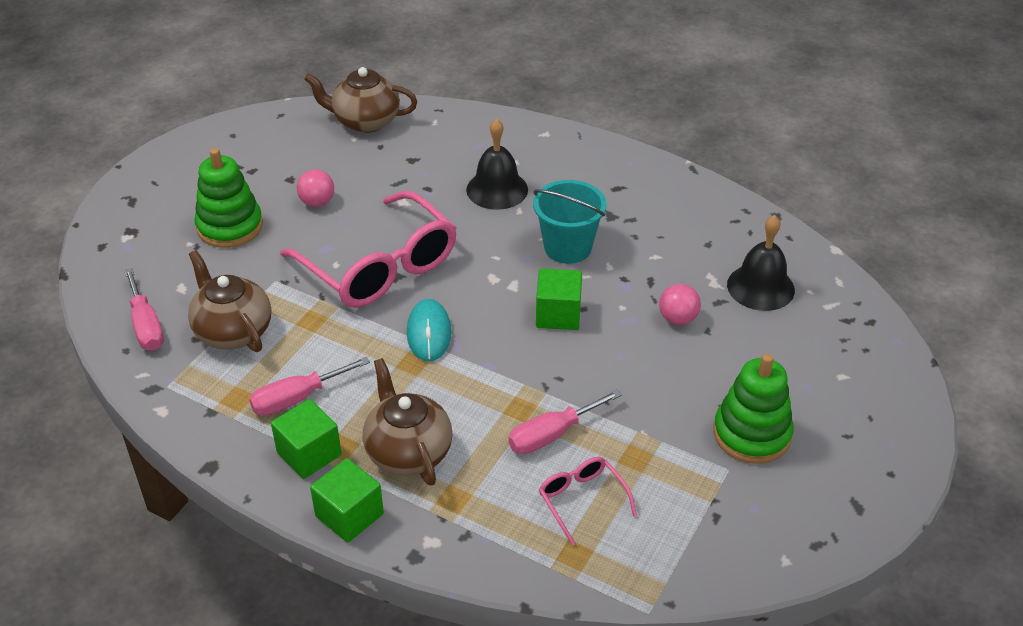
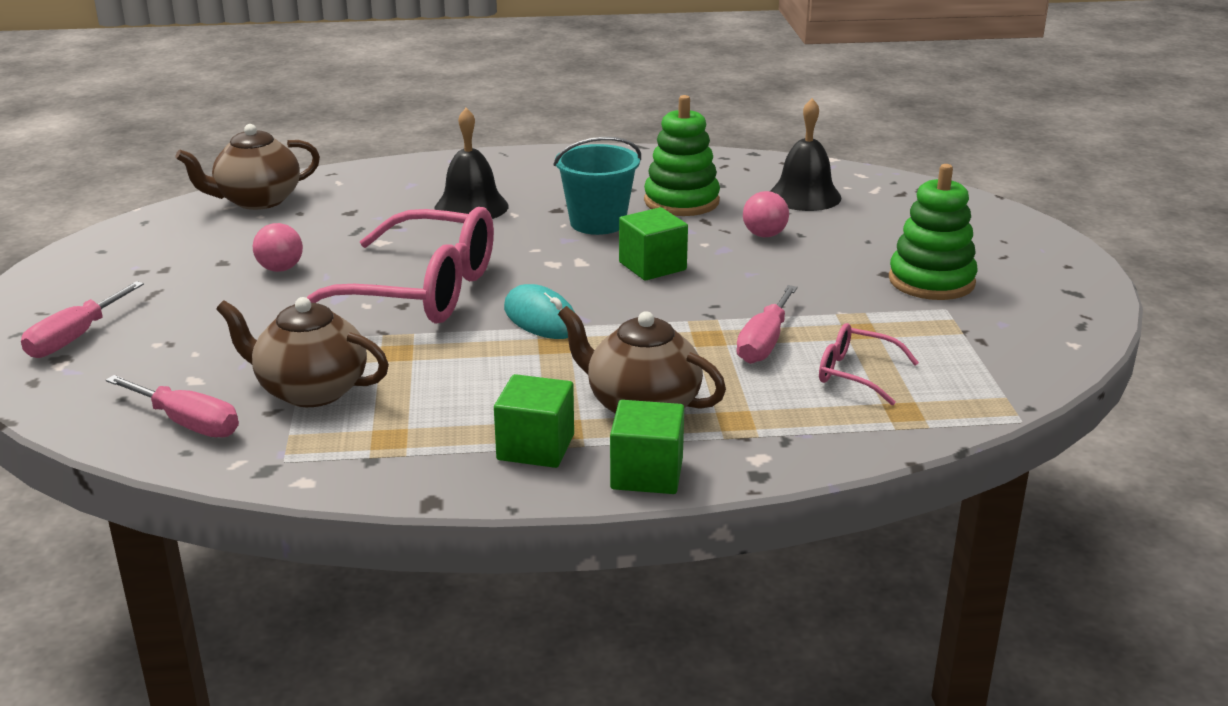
camera: 35 degrees left, 15 degrees down
(230, 226) = (194, 316): green stacking toy -> green stacking toy (681, 201)
(297, 398) = (462, 412): pink screwdriver -> pink screwdriver (75, 338)

